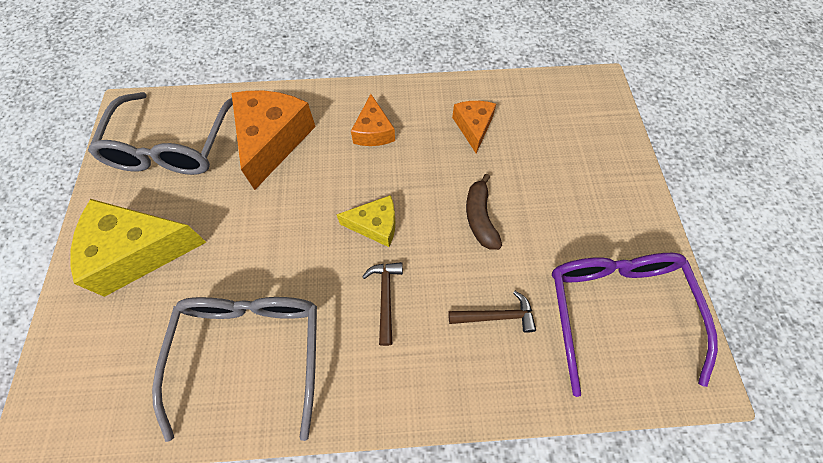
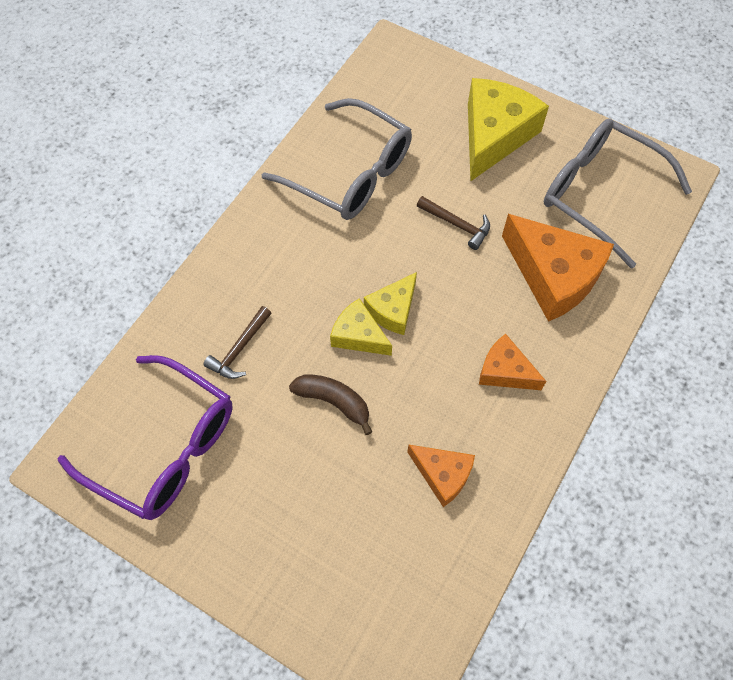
camera: 125 degrees right, 0 degrees up
(385, 297) = (321, 279): brown hammer -> brown hammer (457, 225)
(415, 235) = (358, 335): none -> yellow cheese

